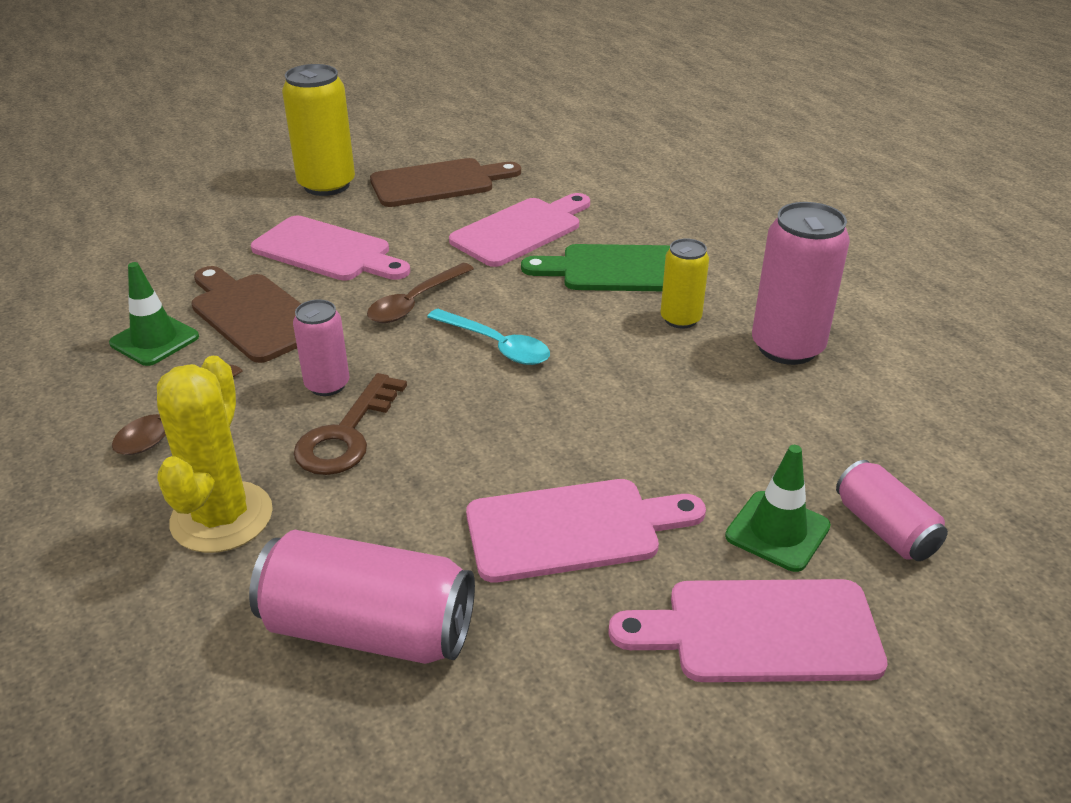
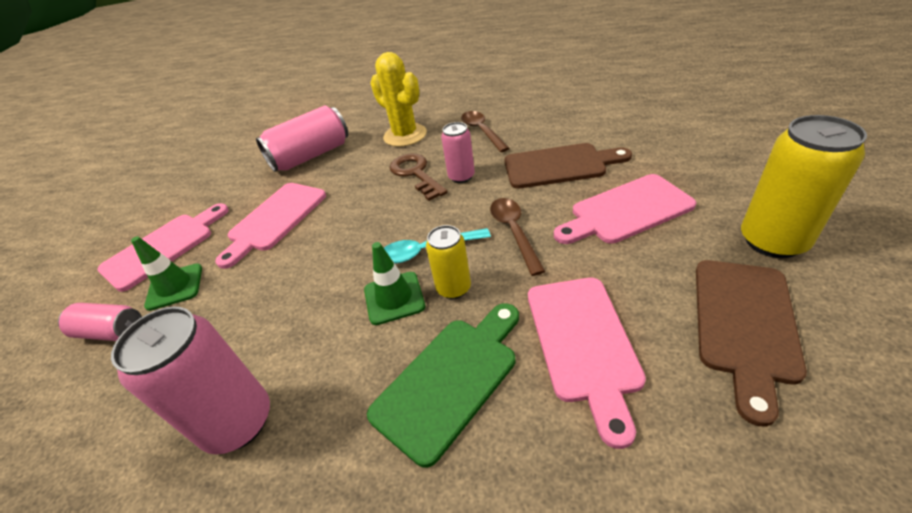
camera: 135 degrees right, 5 degrees up
(154, 340) = (561, 132): green traffic cone -> green traffic cone (394, 298)
(680, 319) = (345, 373): yellow can -> yellow can (453, 288)

